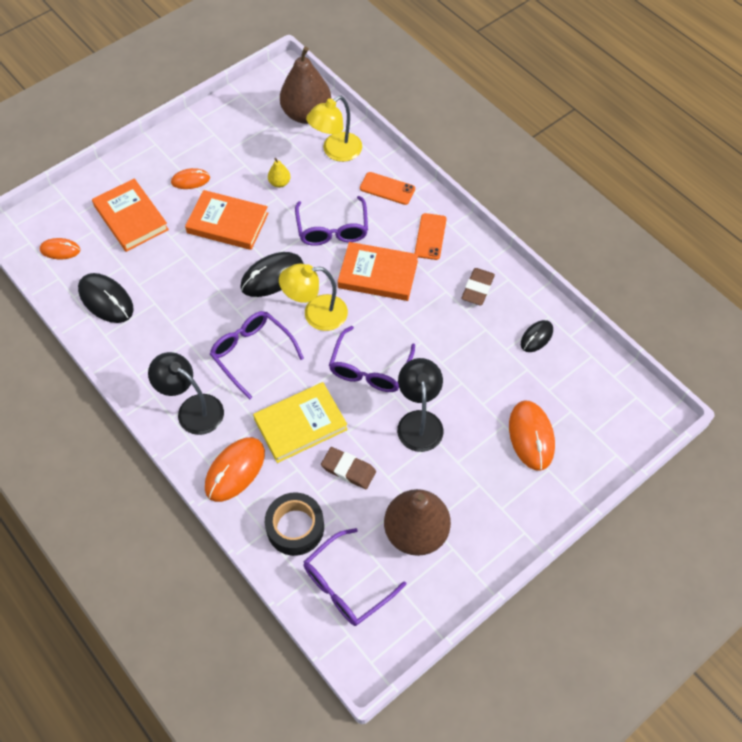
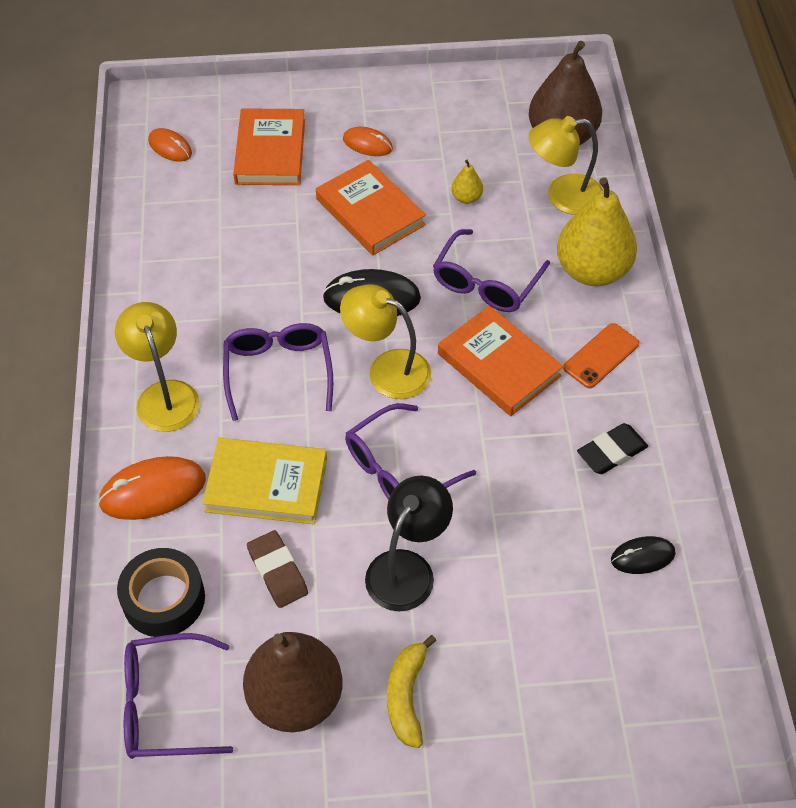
camera: 35 degrees right, 5 degrees down
(106, 300) = (173, 224): black mouse -> none
(192, 409) = (164, 395): black lamp -> yellow lamp
(387, 188) = (592, 271): orange phone -> yellow pear
(474, 491) = (406, 696): none -> yellow banana
(477, 289) = (611, 452): brown eraser -> black eraser
(531, 436) = (535, 676): orange mouse -> none

